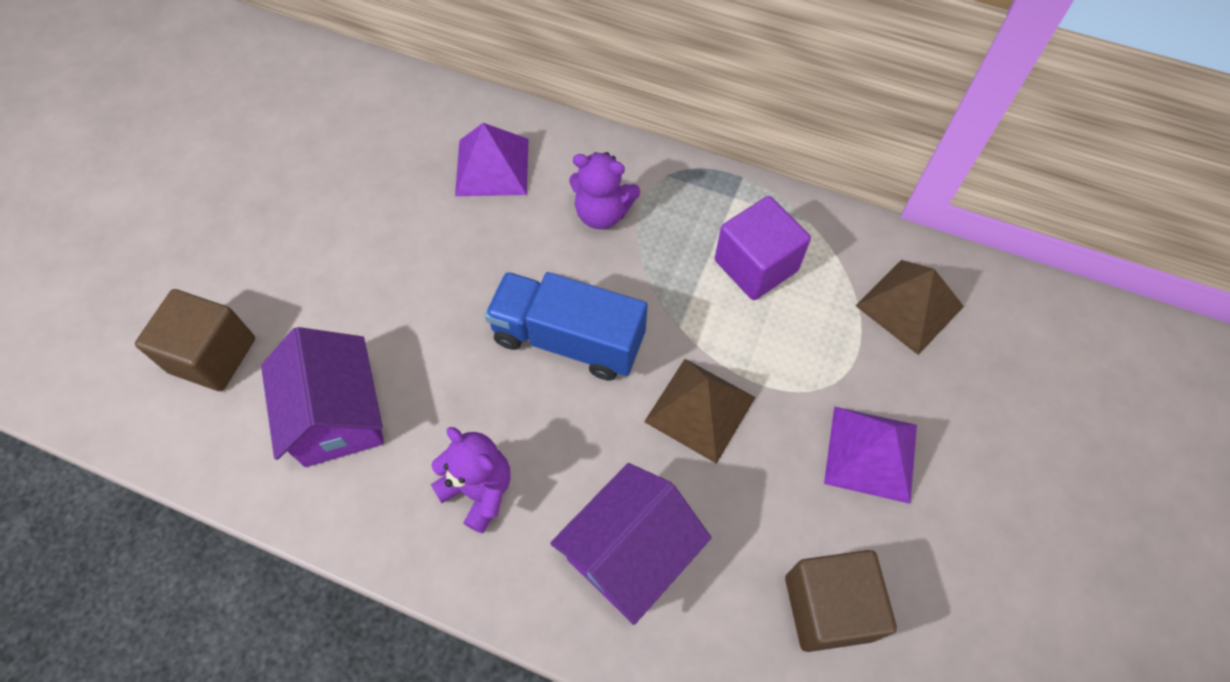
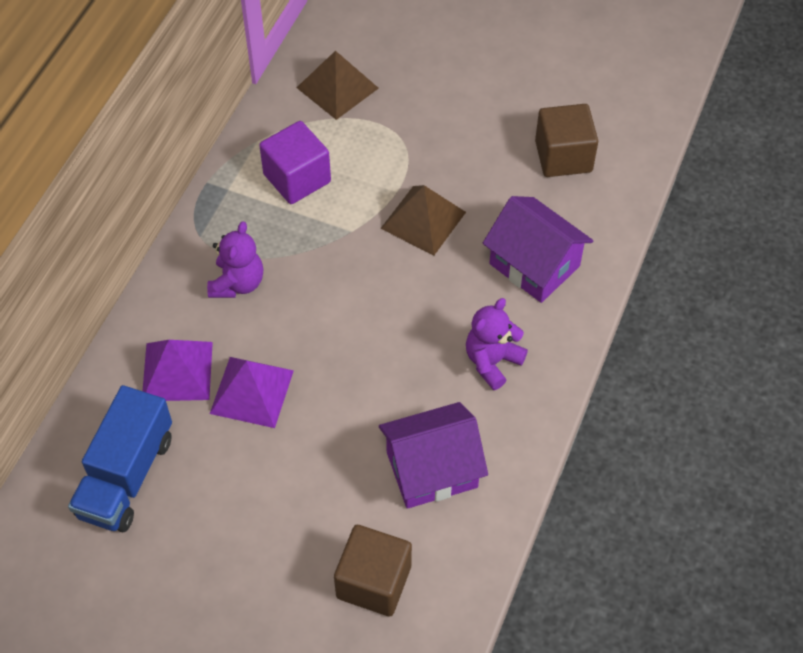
camera: 90 degrees left, 5 degrees down
(568, 339) = (362, 306): blue truck -> blue truck (126, 476)
(871, 453) = (456, 123): purple pyramid -> purple pyramid (251, 392)

